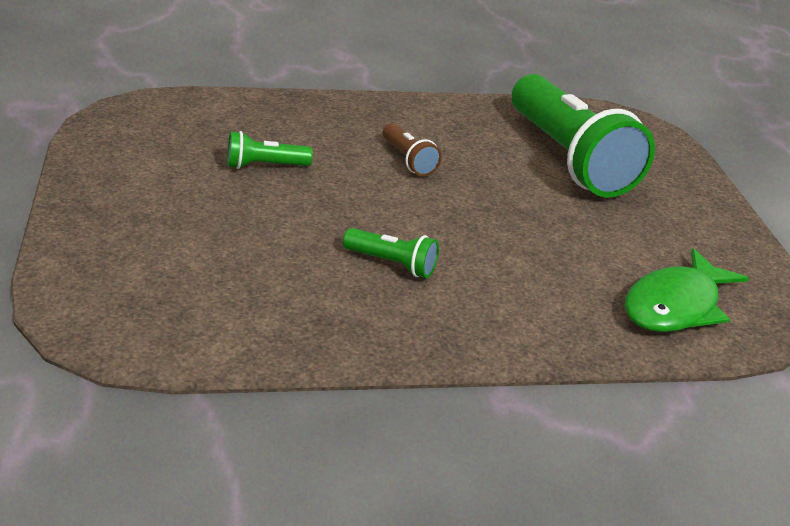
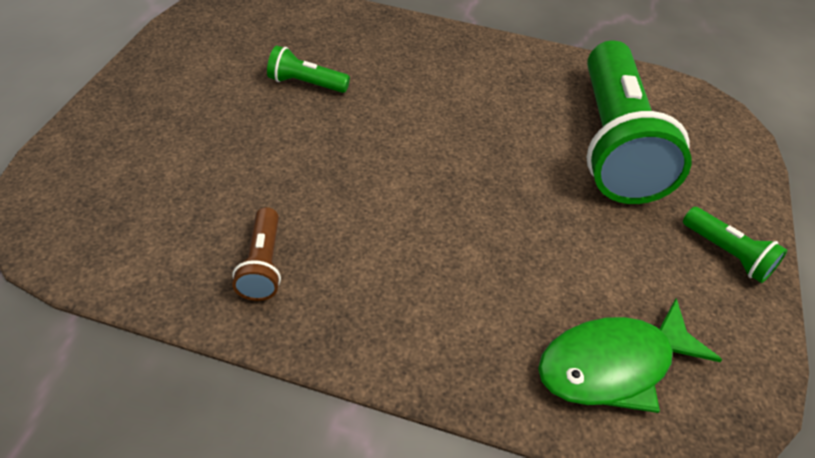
camera: 25 degrees right, 15 degrees up
(392, 264) = (344, 223): green flashlight -> green flashlight (727, 254)
(408, 160) = (444, 107): brown flashlight -> brown flashlight (262, 265)

